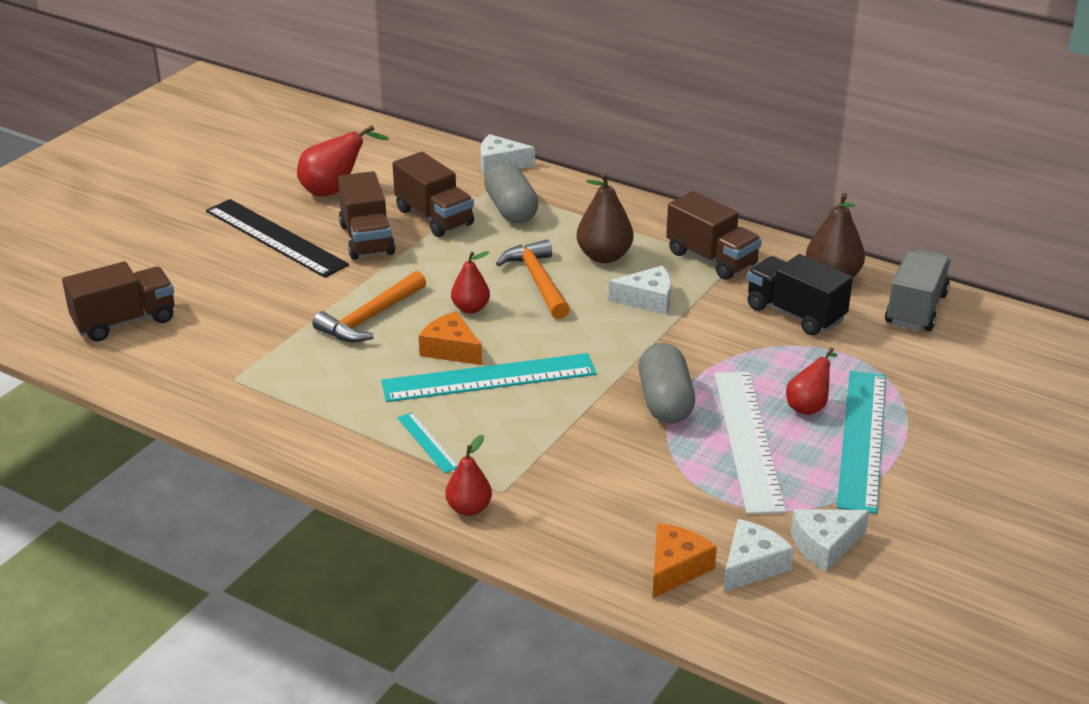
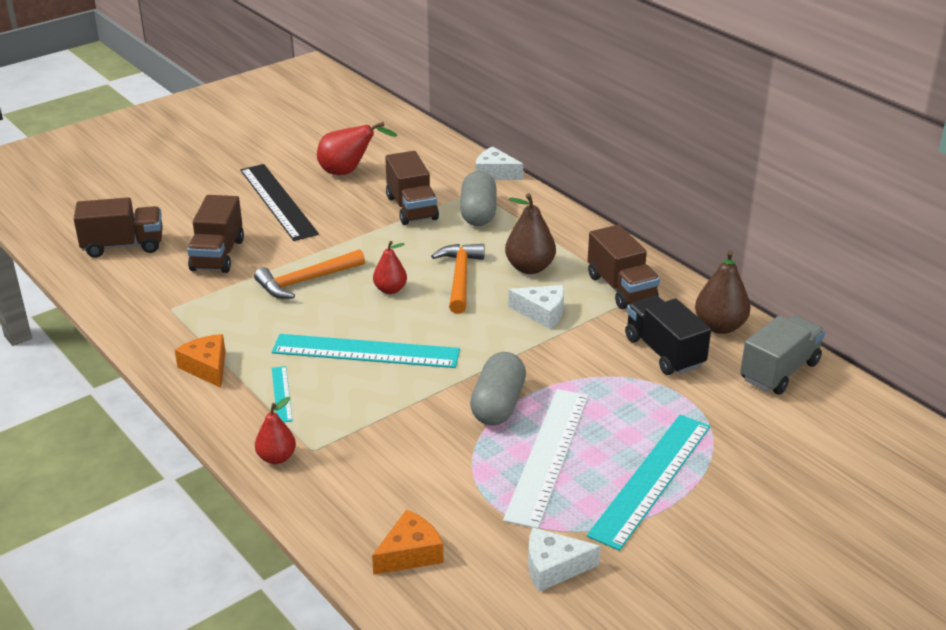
camera: 20 degrees right, 0 degrees up
(367, 239) = (346, 216): brown truck -> brown truck (218, 255)
(450, 349) = (351, 320): orange cheese -> orange cheese (207, 367)
(751, 565) = (477, 568): white cheese -> none
(809, 406) = (622, 438): red pear -> none

